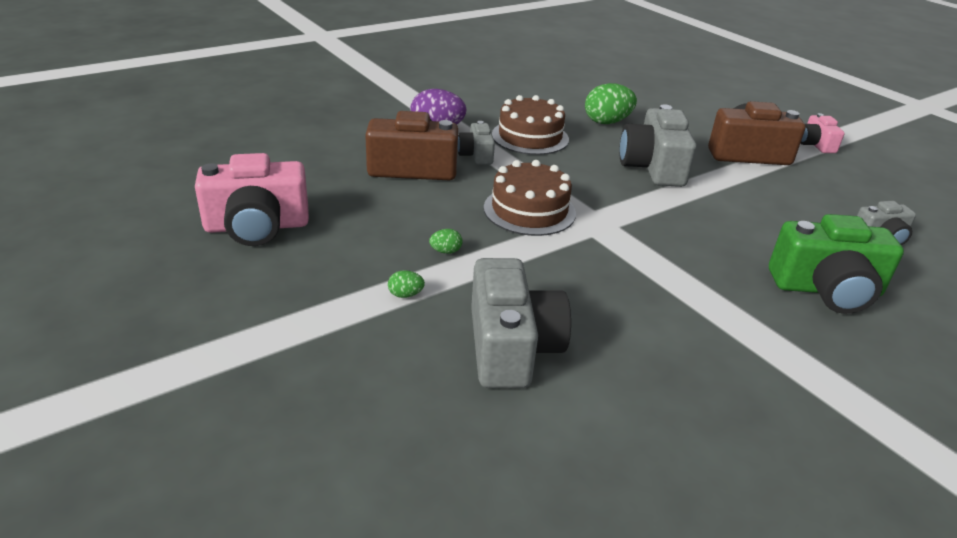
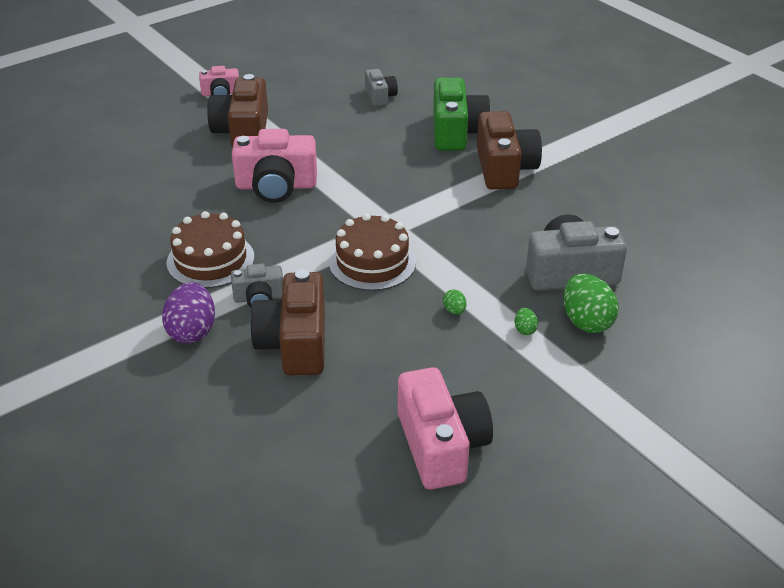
camera: 90 degrees left, 5 degrees up
(607, 122) = (170, 206): green egg -> green egg (586, 321)
(653, 167) = (276, 186): grey camera -> pink camera
(750, 322) = (504, 168): none -> brown camera

